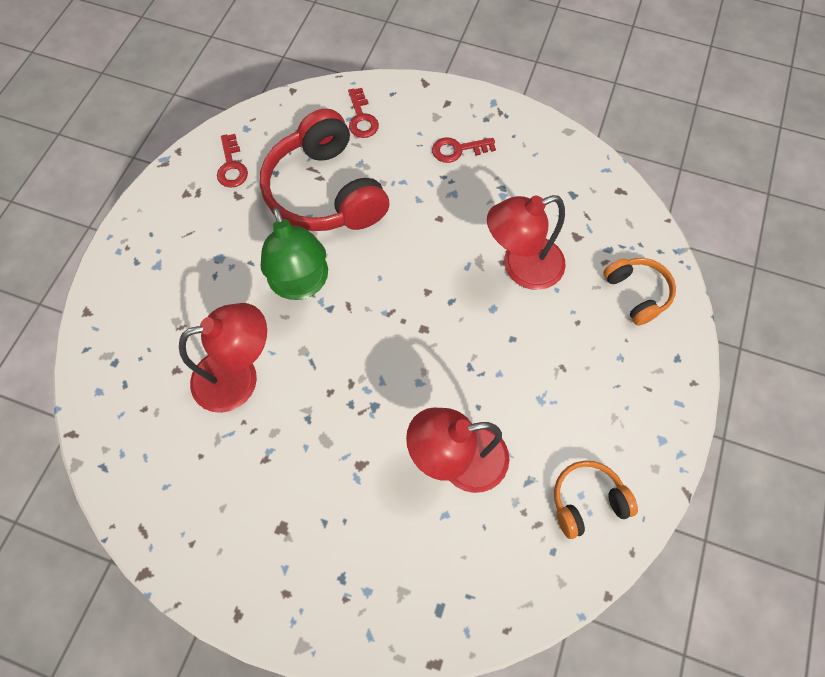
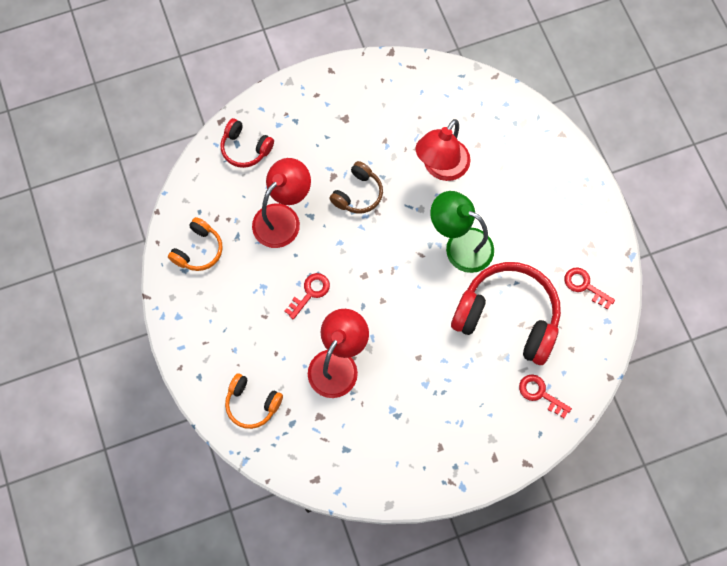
camera: 140 degrees right, 5 degrees up
(352, 420) = (358, 194): none -> brown headphones
(434, 592) = (245, 148): none -> red headphones
(458, 150) = (452, 422): red key -> red key (310, 293)

